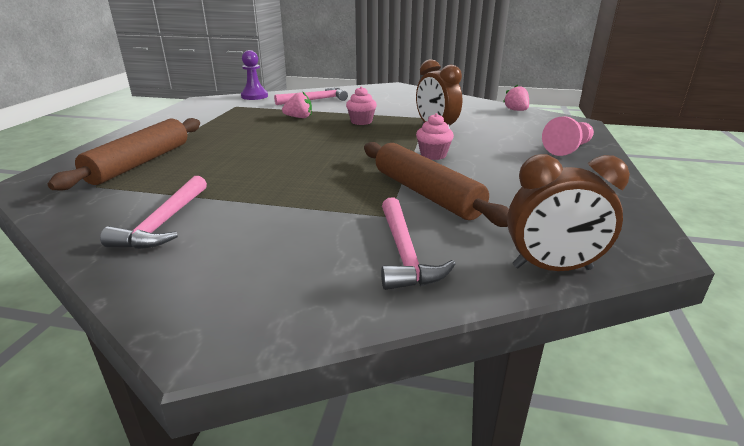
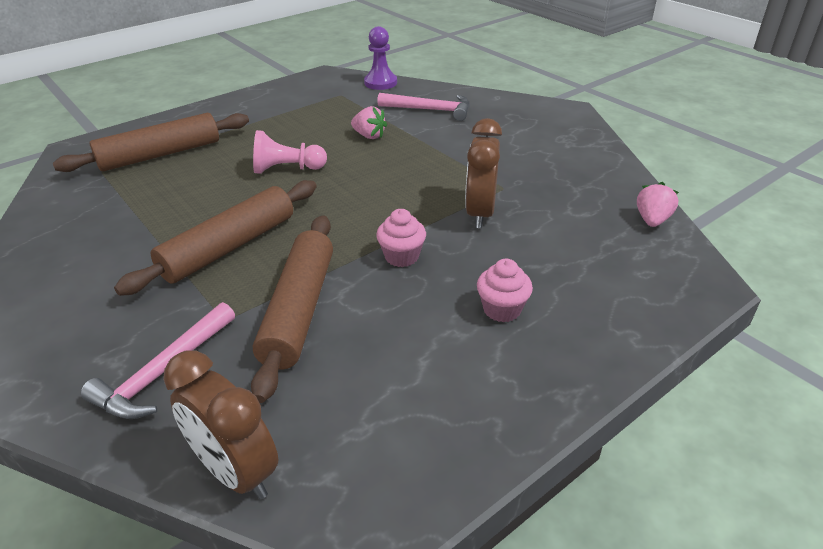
camera: 40 degrees right, 10 degrees up
(164, 223) = (81, 238): pink hammer -> none
(313, 186) = (229, 247): none -> brown rolling pin
(361, 122) = (419, 167): pink cupcake -> pink cupcake (502, 309)
(568, 149) = (583, 325): pink pawn -> pink pawn (287, 169)

